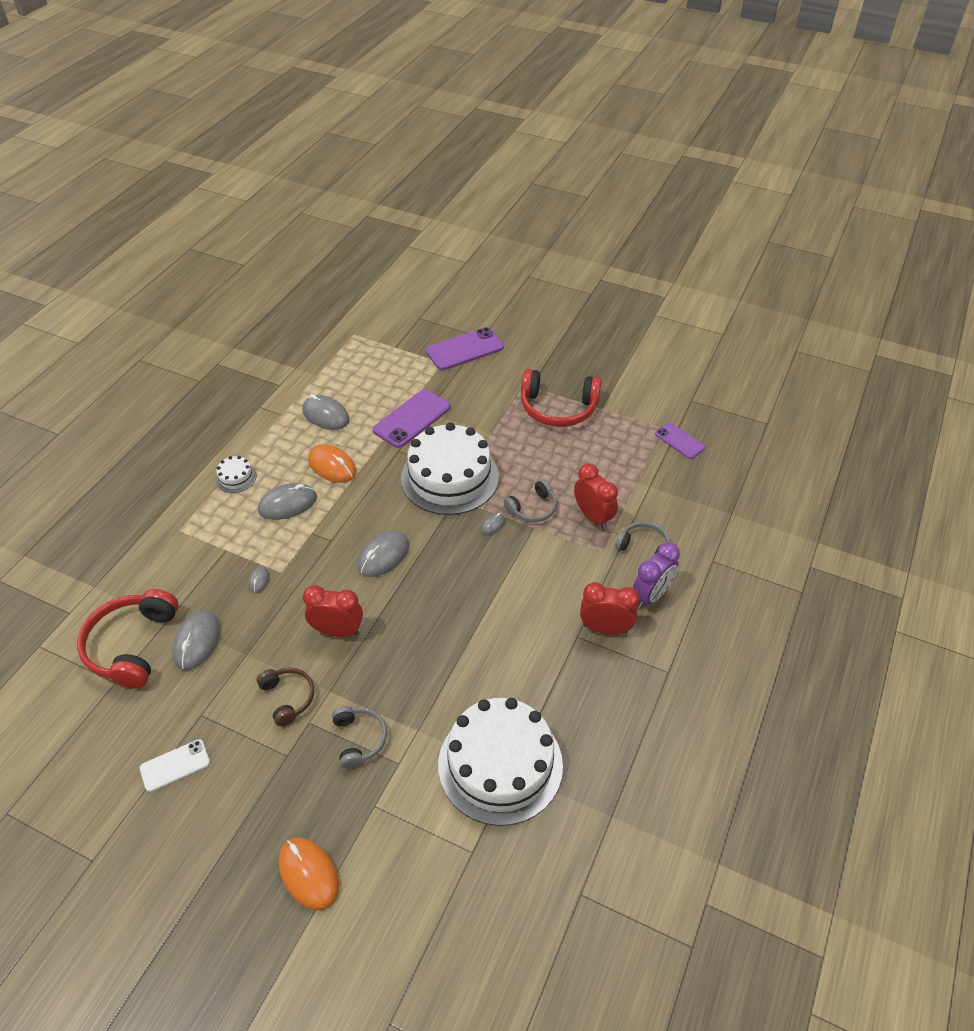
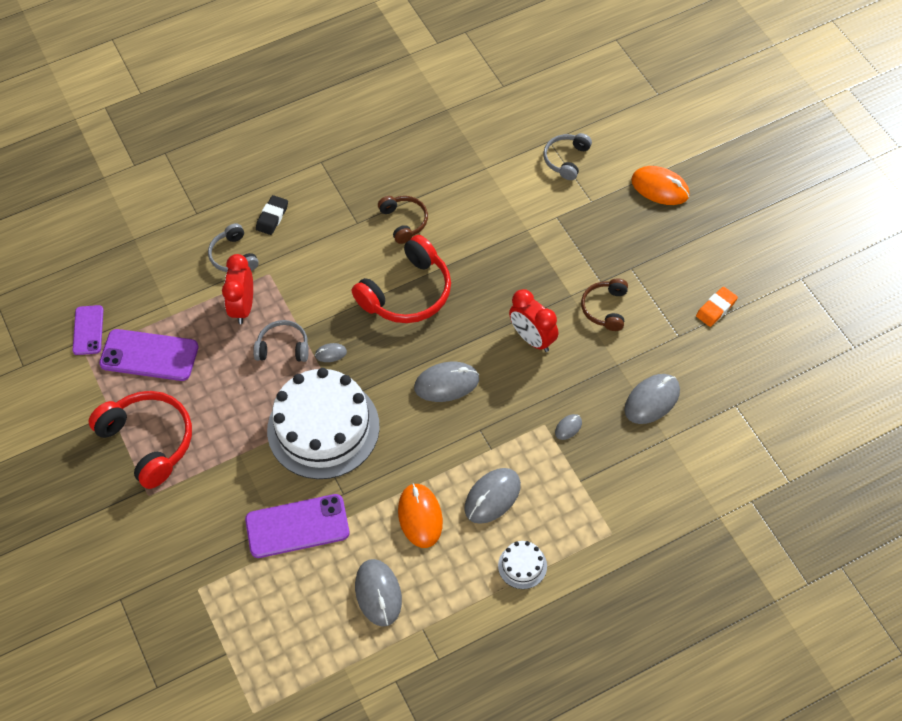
camera: 140 degrees left, 10 degrees up
(132, 645) = (708, 431): red headphones -> red headphones (408, 293)
(175, 765) = (716, 308): white phone -> orange eraser
(288, 504) = (492, 497): grey mouse -> grey mouse turned 60 degrees counterclockwise
(308, 874) = (660, 188): orange mouse -> orange mouse turned 60 degrees counterclockwise
(359, 739) = (572, 248): grey headphones -> grey headphones (566, 159)
(464, 349) = (156, 592): purple phone -> purple phone (149, 355)
(500, 764) = (489, 176): white cake -> none
(537, 663) = (404, 221): none -> brown headphones
(605, 628) = (331, 215): red clock -> none
(651, 595) = (272, 217): purple clock -> black eraser

